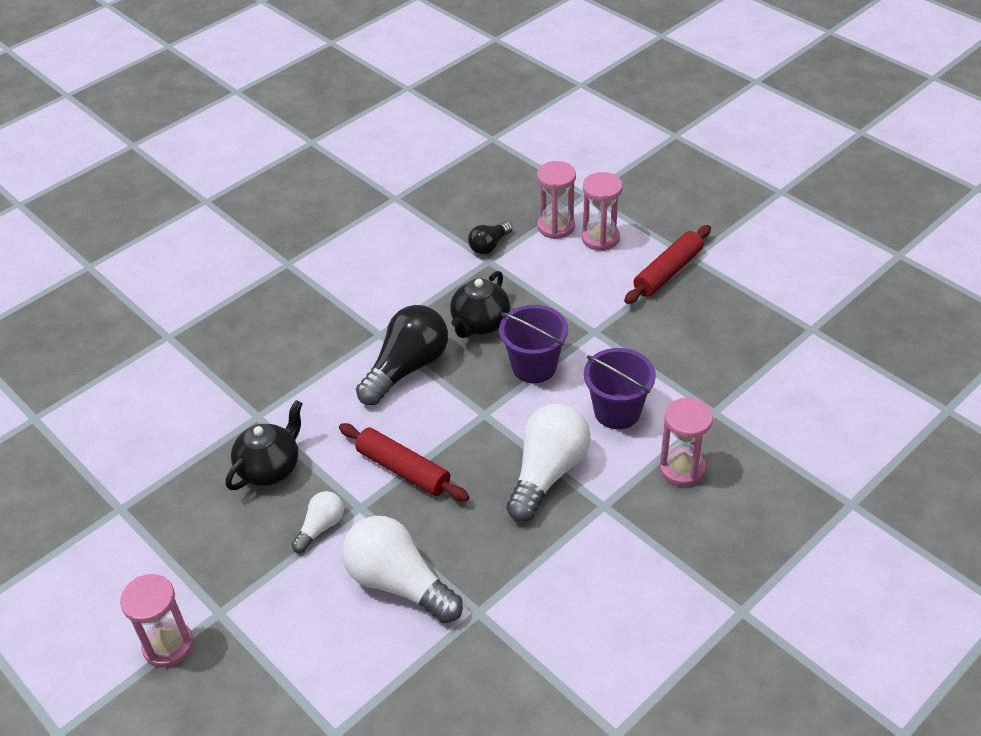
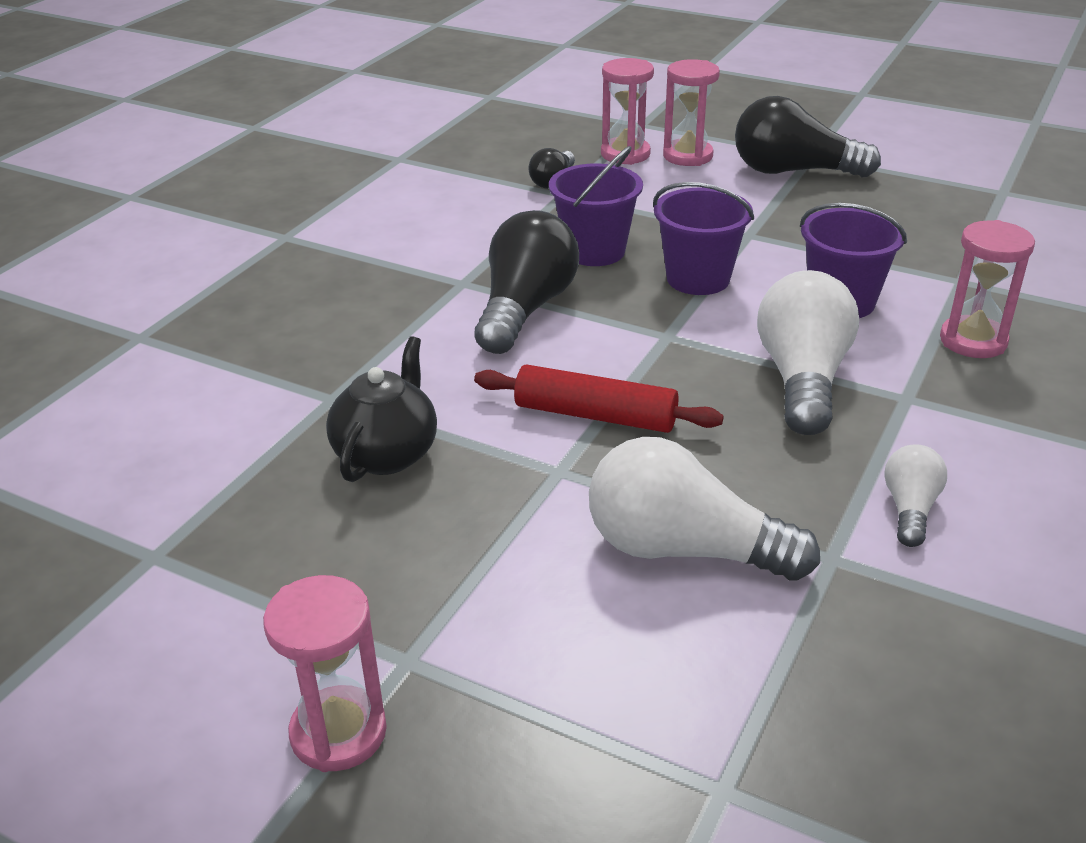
camera: 20 degrees left, 10 degrees down
(321, 527) = (513, 508): white light bulb -> white light bulb (910, 509)
(480, 324) = (594, 251): black teapot -> purple bucket
(668, 272) = (793, 171): red rolling pin -> black light bulb

